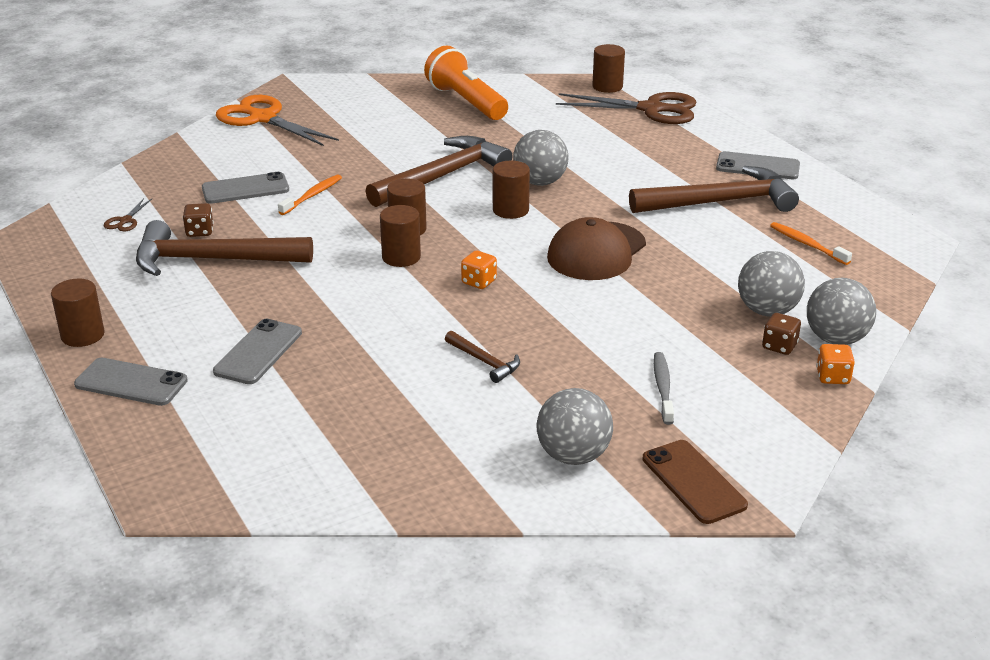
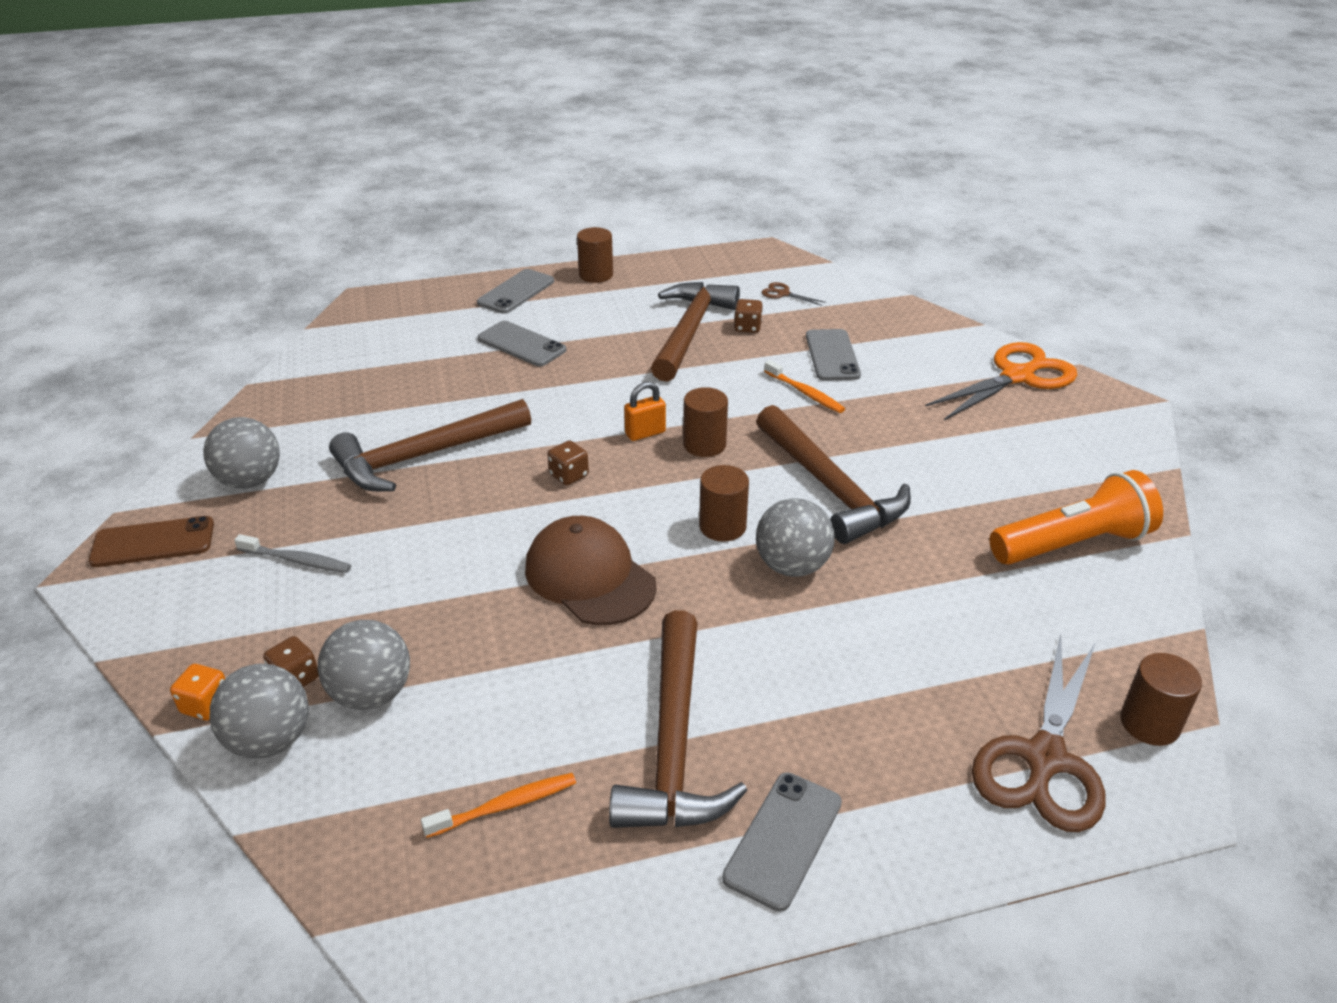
camera: 105 degrees right, 5 degrees up
(401, 257) = (645, 433): brown cylinder -> orange padlock
(479, 282) = (569, 475): orange dice -> brown dice
(484, 362) = (424, 456): brown hammer -> brown hammer, size x2.21

